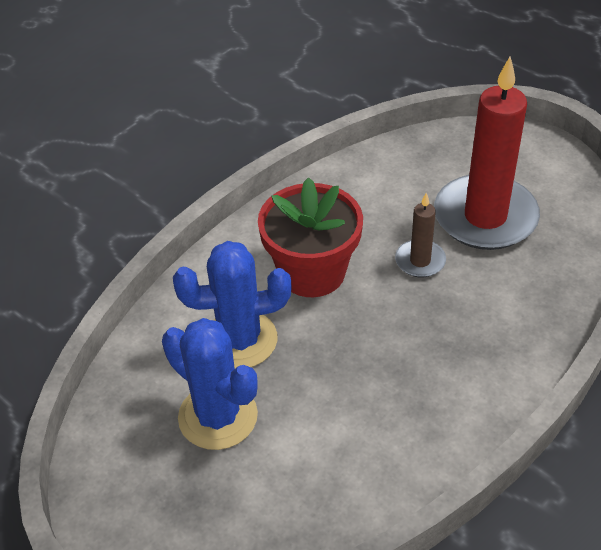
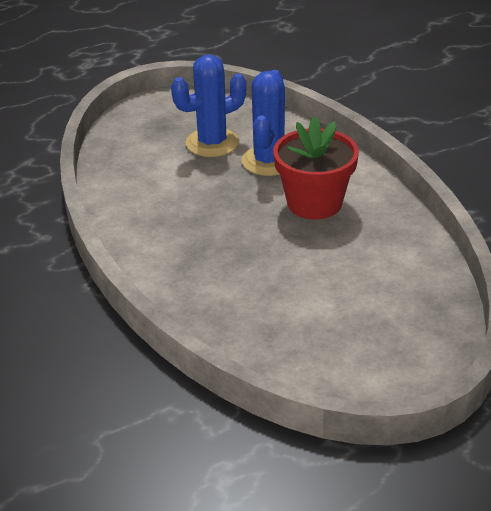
camera: 110 degrees right, 10 degrees down
(420, 261) = (294, 258): brown candle -> none
(485, 217) = (326, 310): red candle -> none

